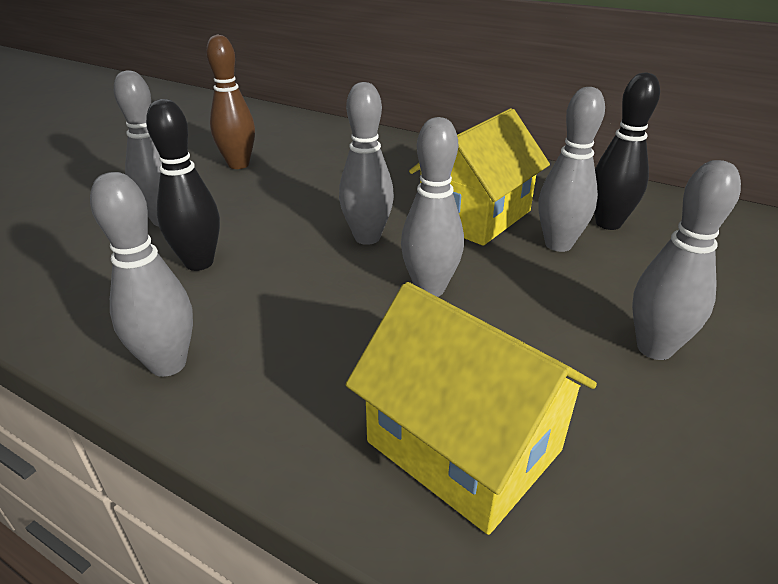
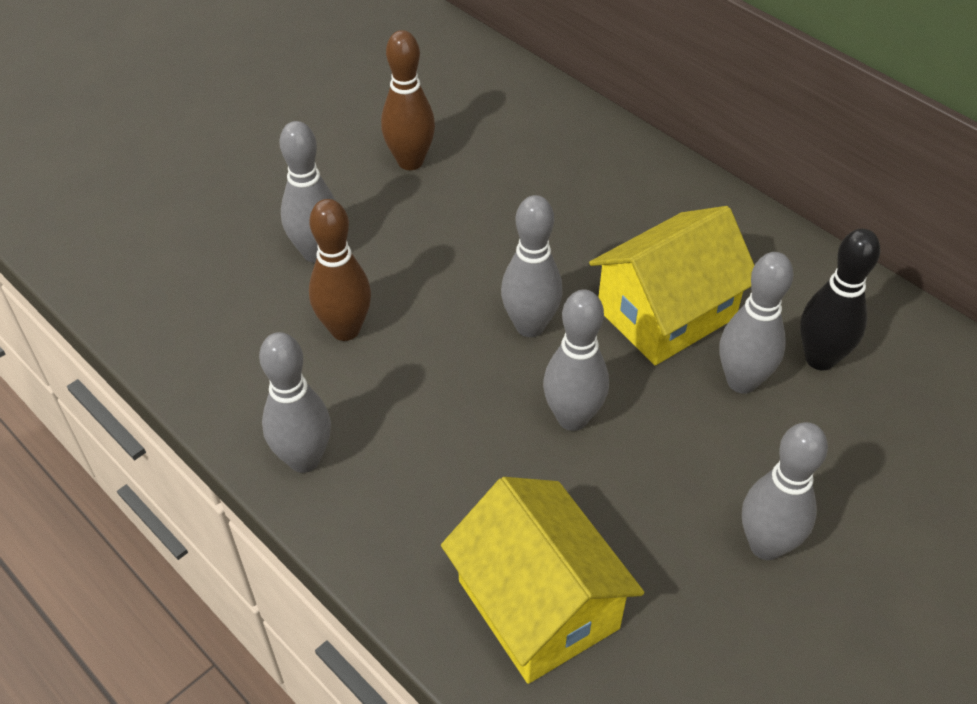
camera: 15 degrees right, 15 degrees up
(199, 263) = (345, 329): black bowling pin -> brown bowling pin

